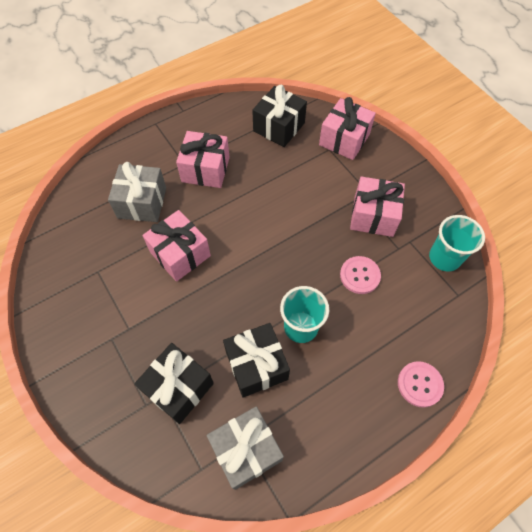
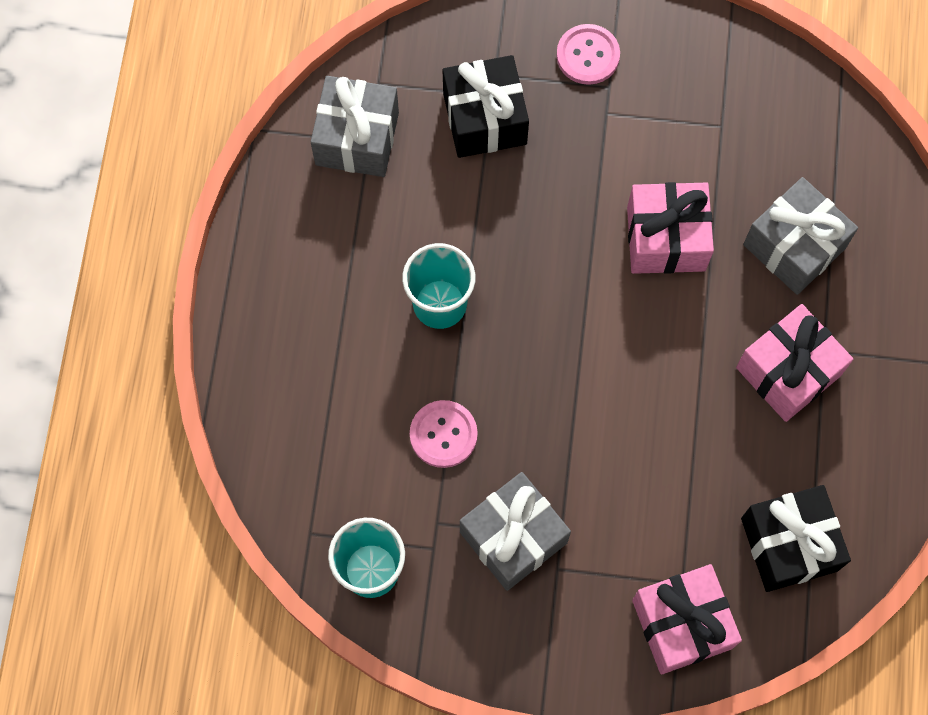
camera: 130 degrees right, 10 degrees up
(256, 365) = (438, 218): black gift -> none
(373, 216) = (513, 537): pink gift -> grey gift
(420, 384) = (256, 376): pink button -> pink button (588, 55)

